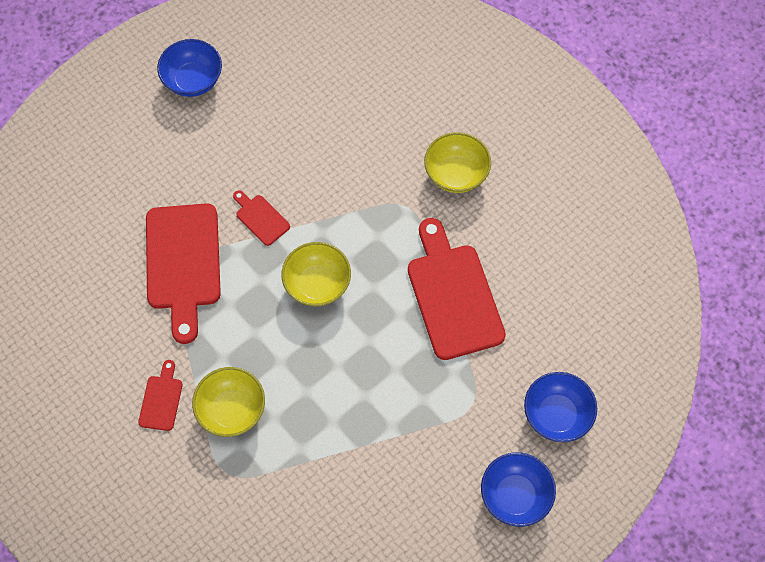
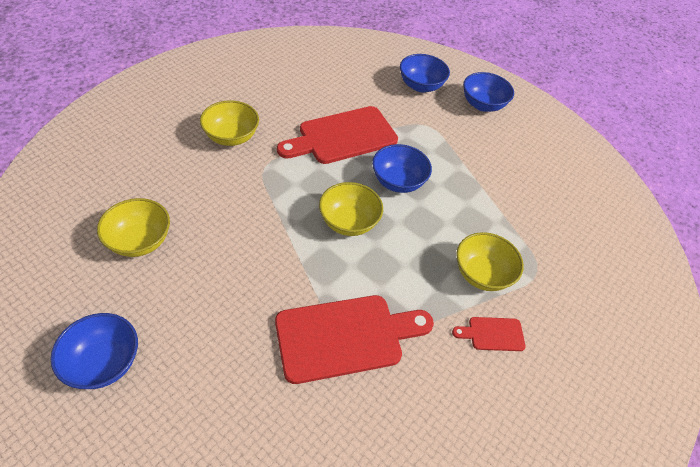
camera: 105 degrees left, 15 degrees down
(261, 218) = (286, 273): red cutting board -> none
(314, 96) = (140, 241): none -> yellow bowl
(373, 347) = (398, 182): none -> blue bowl

